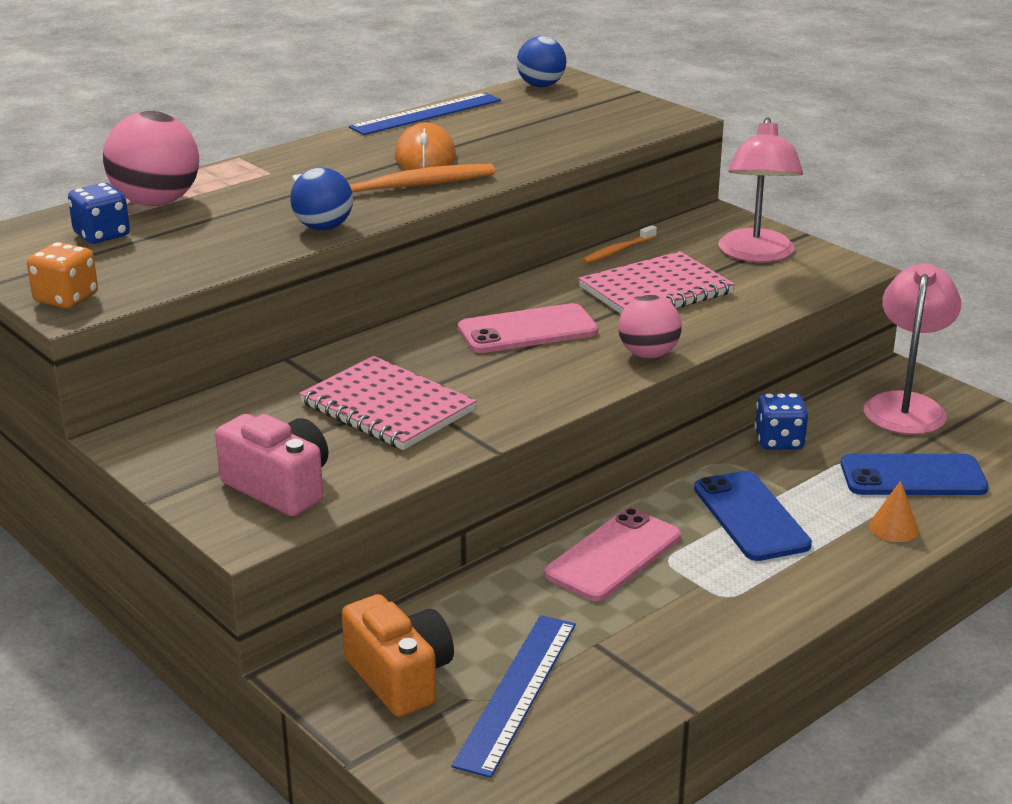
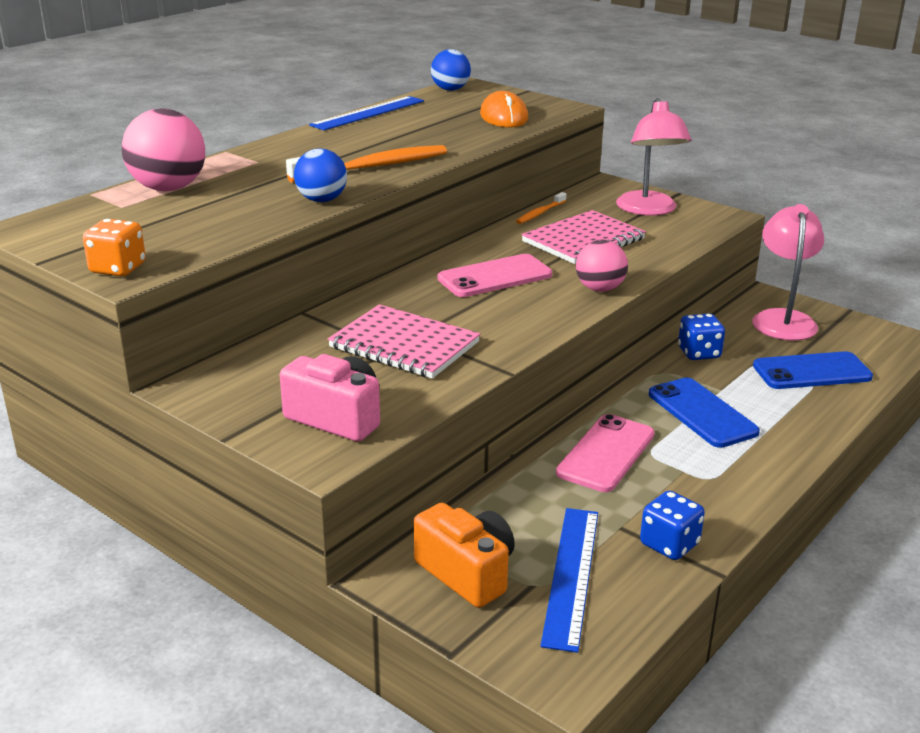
camera: 10 degrees left, 0 degrees up
(102, 235) = (130, 216): blue dice -> blue dice (669, 544)
(425, 157) = (382, 144): orange mouse -> orange mouse (504, 117)
(893, 528) = (815, 412): orange cone -> none

